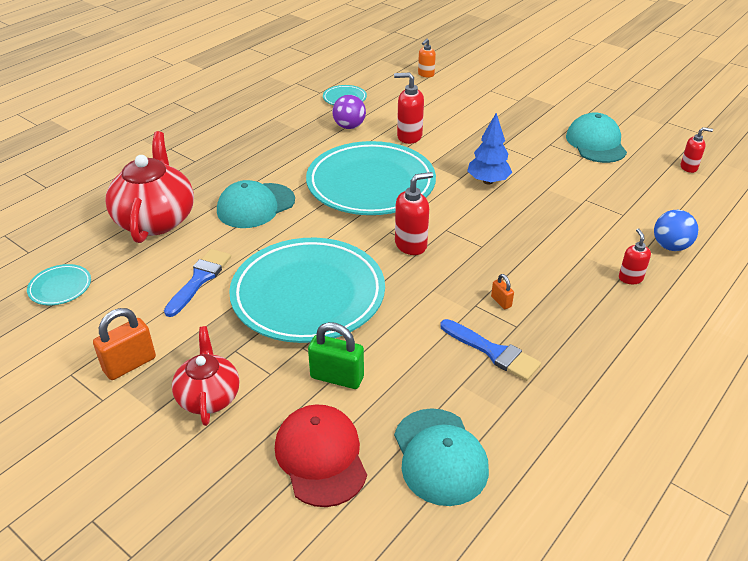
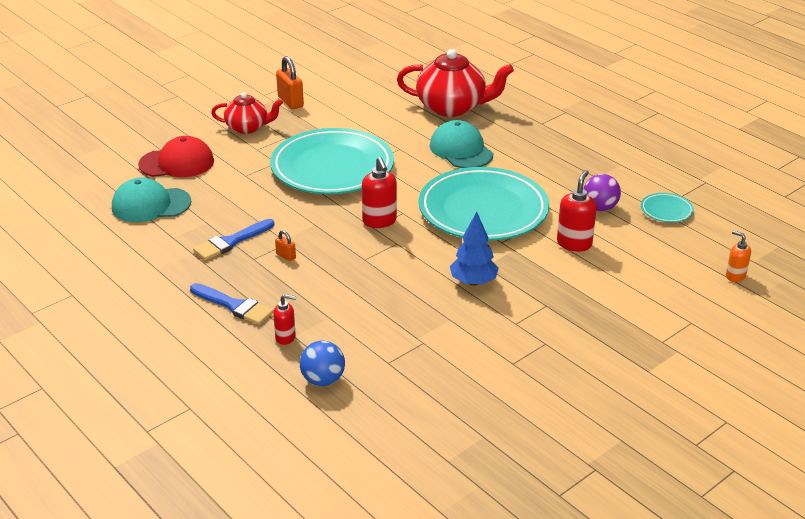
camera: 100 degrees right, 5 degrees down
(60, 287) = (379, 76): turquoise plate -> none
(199, 279) = (368, 125): blue brush -> blue brush (234, 306)
(337, 377) = (240, 173): green padlock -> none
(501, 302) = (286, 256): orange padlock -> orange padlock turned 60 degrees clockwise
(596, 143) = (543, 382): turquoise cap -> none
(689, 167) = (471, 449): red soap dispenser -> none

